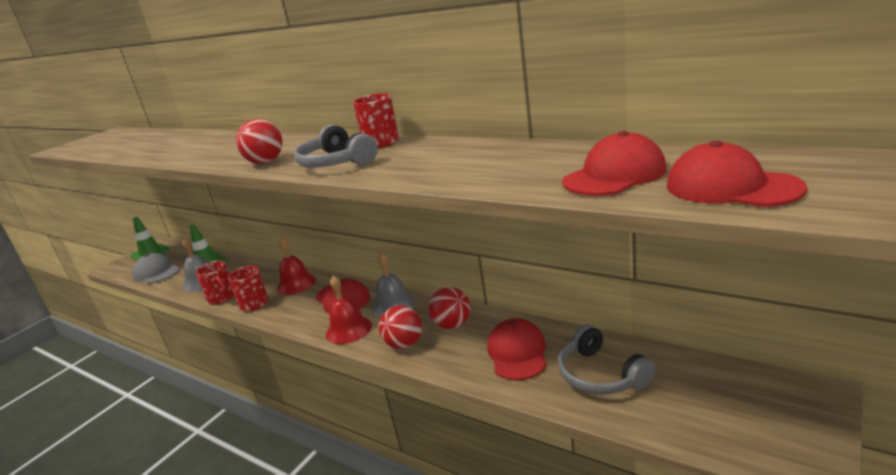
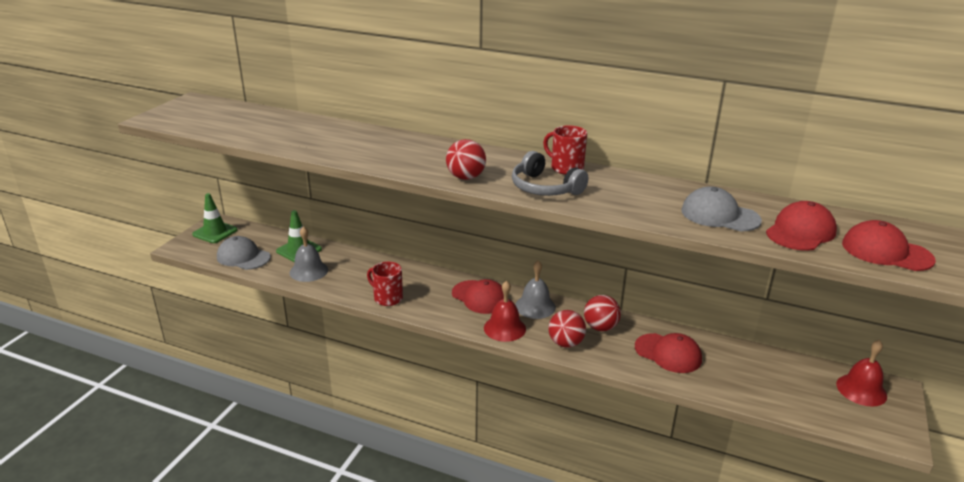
camera: 15 degrees left, 5 degrees up
(222, 297) = (347, 290): red mug -> none
(296, 284) = (420, 279): red bell -> red bell (861, 390)
(517, 168) = (719, 215): none -> grey cap
(517, 353) = (668, 353): red cap -> red cap turned 135 degrees clockwise
(600, 375) = (741, 372): grey headphones -> none

